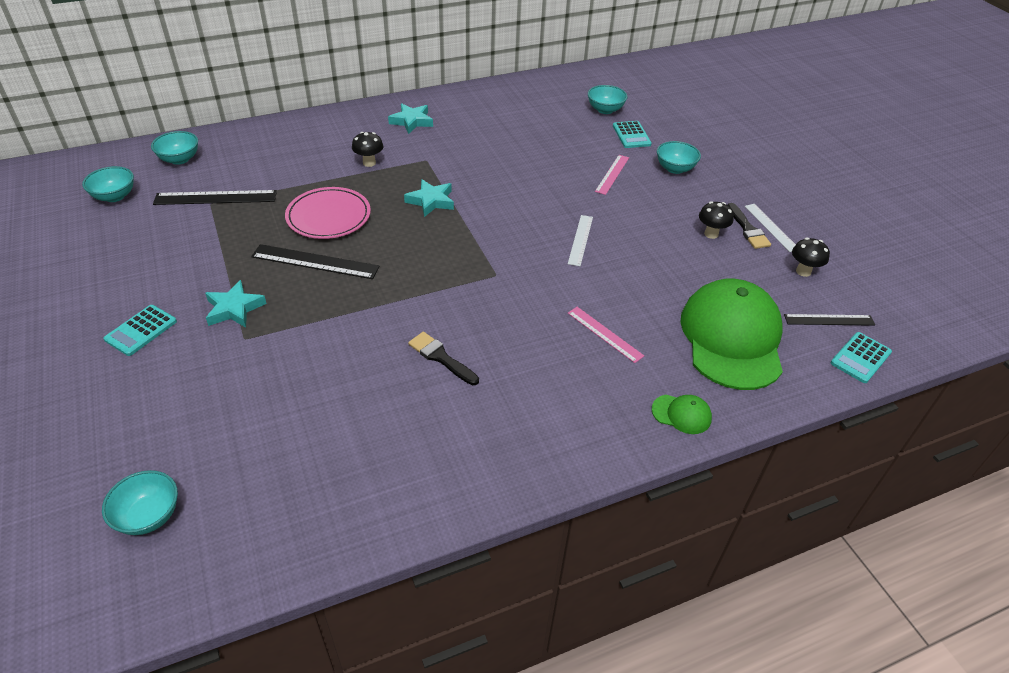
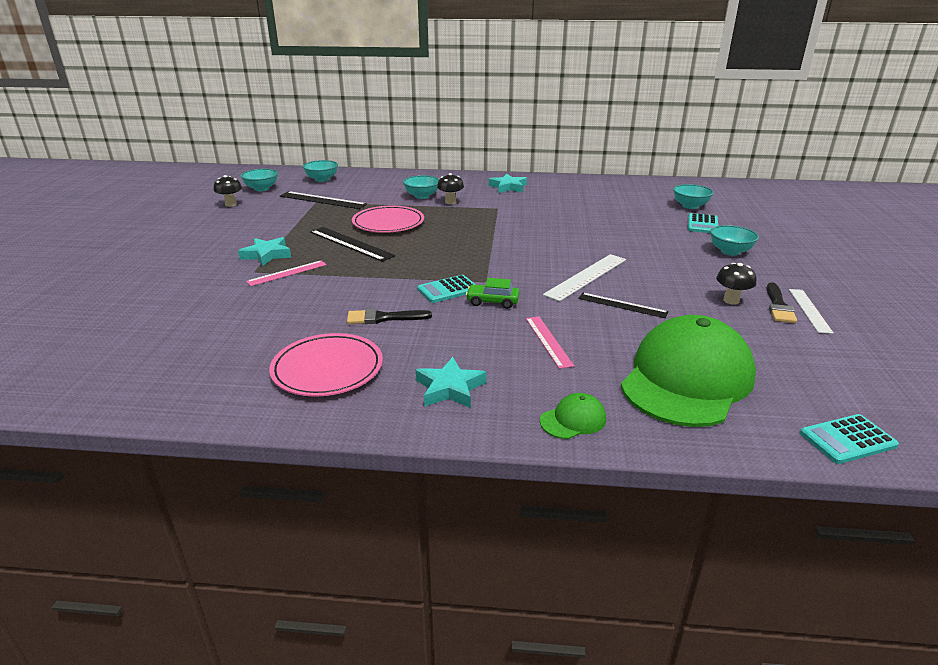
camera: 30 degrees right, 15 degrees down
(141, 330) = (196, 252): turquoise calculator -> turquoise calculator (448, 290)
(149, 516) = (77, 345): turquoise bowl -> turquoise bowl (422, 196)
(431, 201) = (476, 230): turquoise star -> turquoise star (450, 388)
(441, 357) = (383, 318): black brush -> black brush turned 75 degrees counterclockwise
(444, 440) = (327, 369): none -> pink plate
(523, 301) = (492, 302): none -> green car
(580, 240) = (586, 276): white ruler -> white ruler, size x1.52
(612, 174) = (659, 244): pink ruler -> pink ruler (287, 273)
(681, 414) = (573, 420): green cap -> green cap turned 75 degrees counterclockwise
(803, 271) = (824, 351): black mushroom -> black mushroom (231, 204)
(829, 320) = (827, 396): black ruler -> black ruler (622, 305)

